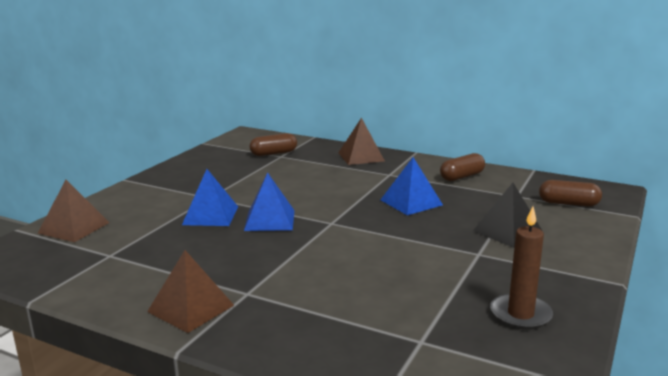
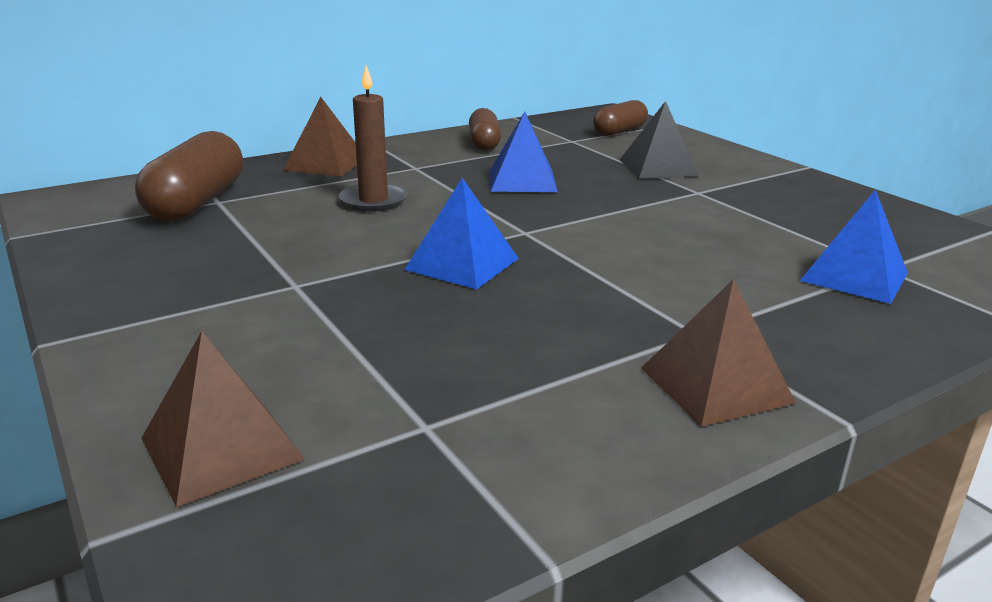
camera: 60 degrees left, 5 degrees up
(210, 215) = (378, 300): blue pyramid -> blue pyramid (854, 276)
(274, 153) = (197, 202): brown capsule -> brown capsule, size x1.62
(520, 314) = (848, 214): brown candle -> brown candle (373, 201)

